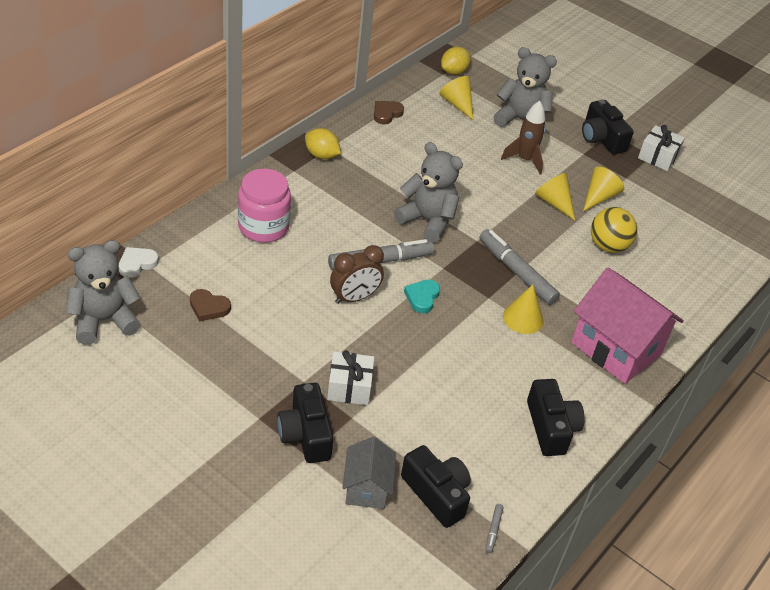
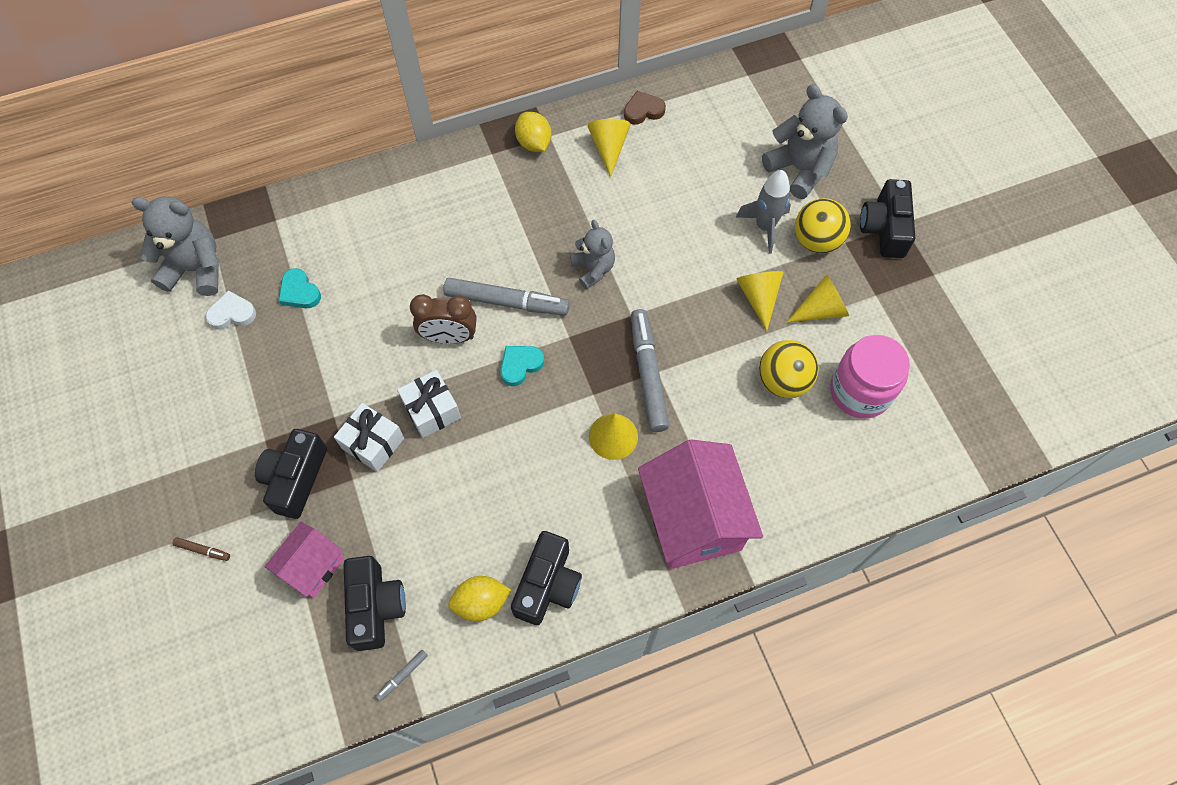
camera: 35 degrees right, 20 degrees up
(137, 264) = (265, 214): white heart -> white heart (232, 313)
(208, 307) = (299, 292): brown heart -> turquoise heart
(263, 227) = (414, 214): pink jar -> pink jar (860, 391)
(266, 514) = (203, 550): none -> brown marker
(366, 488) = (313, 566): grey house -> pink house
(427, 221) = (593, 269): grey teddy bear -> grey teddy bear, size x0.63
(454, 72) = (763, 75): yellow lemon -> yellow lemon (481, 602)
(457, 104) = (736, 123): yellow cone -> yellow cone (609, 148)
(525, 160) = (764, 227): brown rocket -> grey rocket
(564, 158) = (816, 240): none -> yellow ball
(658, 157) = (940, 279): white gift -> white gift (432, 410)

